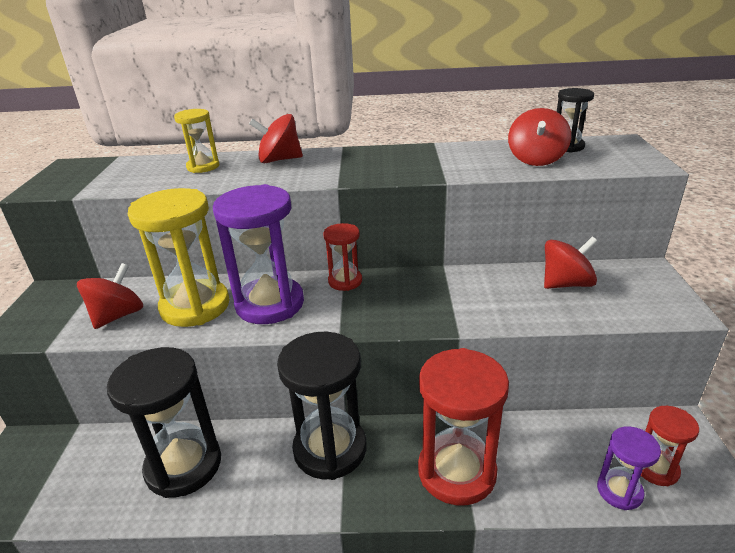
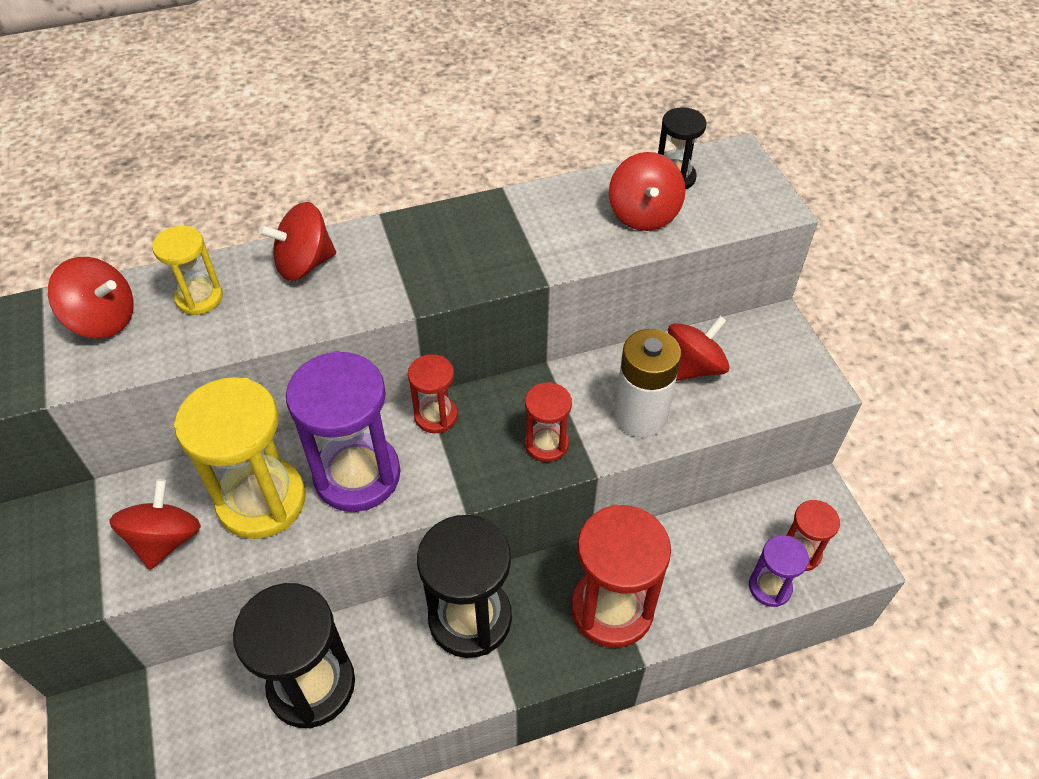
camera: 20 degrees left, 20 degrees up
(139, 169) = (103, 319): none -> red spinning top
(423, 310) = (546, 444): none -> red hourglass
(510, 306) = (640, 416): none -> white battery

